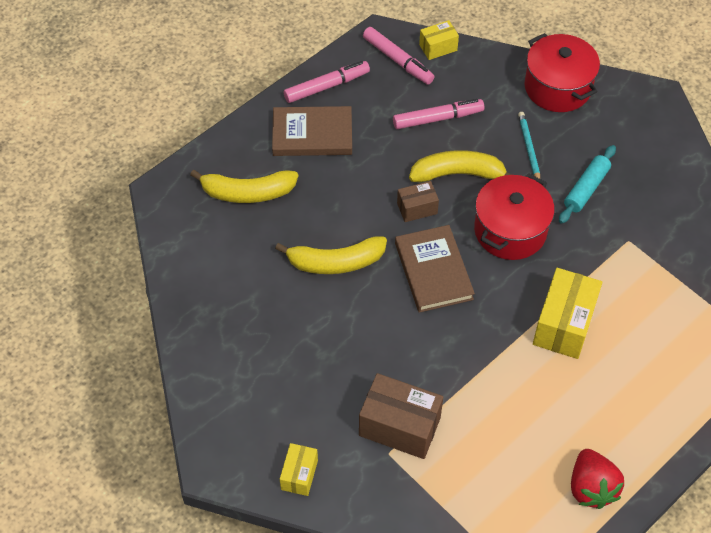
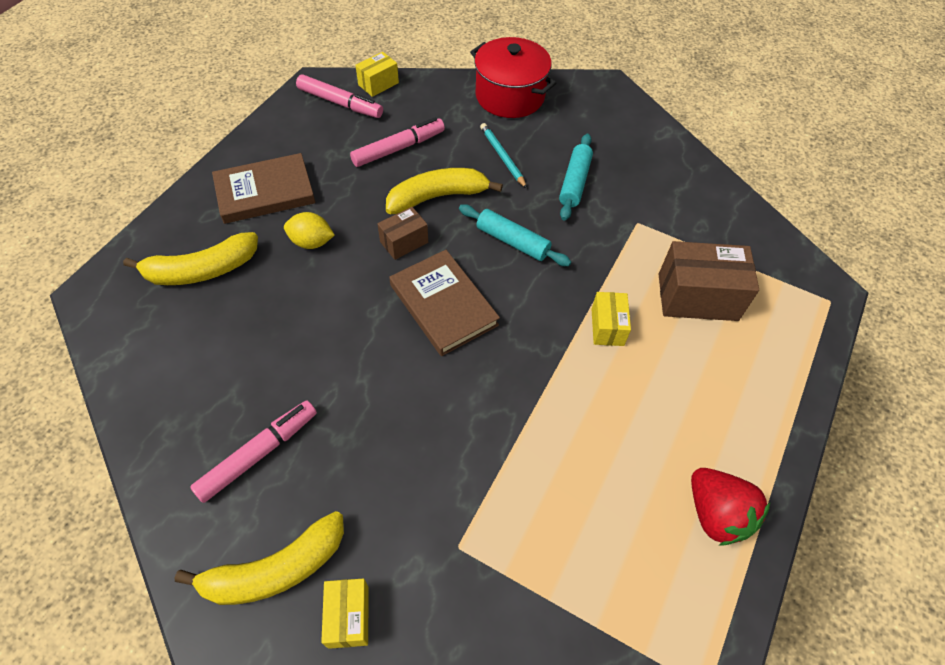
camera: 20 degrees left, 0 degrees up
(327, 86) = (270, 142): pink marker -> pink marker (258, 453)
(336, 262) = (327, 323): yellow banana -> yellow banana (276, 569)
(340, 190) = (311, 242): none -> yellow lemon
(399, 426) = (461, 505): brown box -> brown box (697, 297)
(510, 231) = (512, 241): red pot -> turquoise rolling pin
(564, 324) = (607, 327): yellow box -> yellow box, size x0.56

